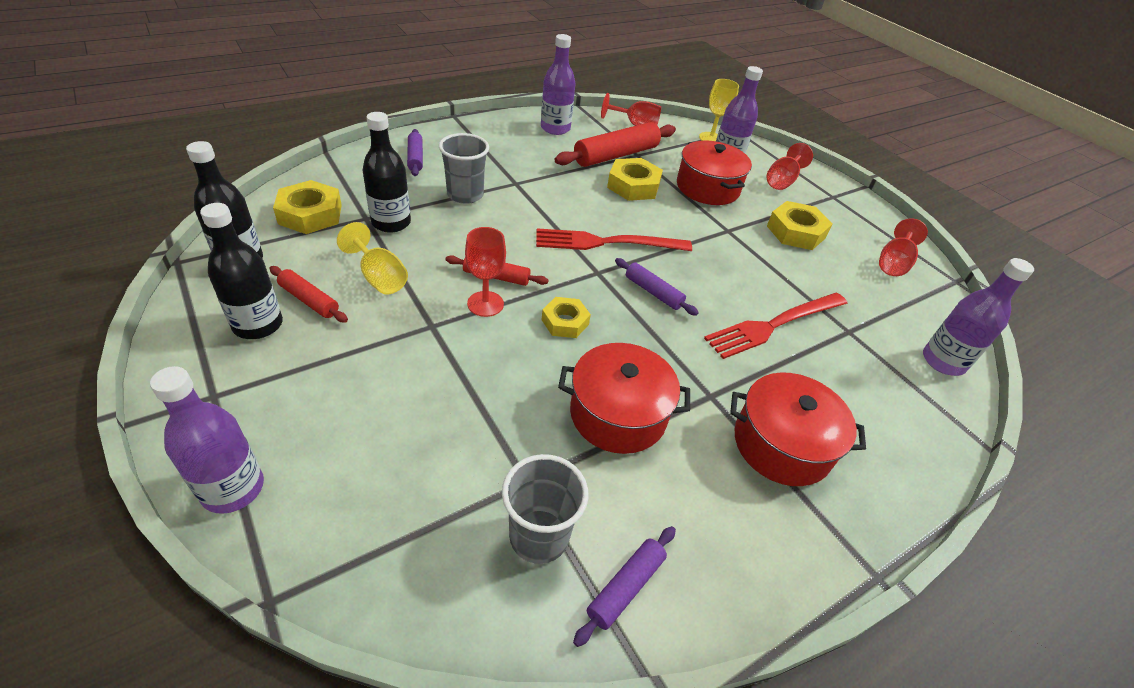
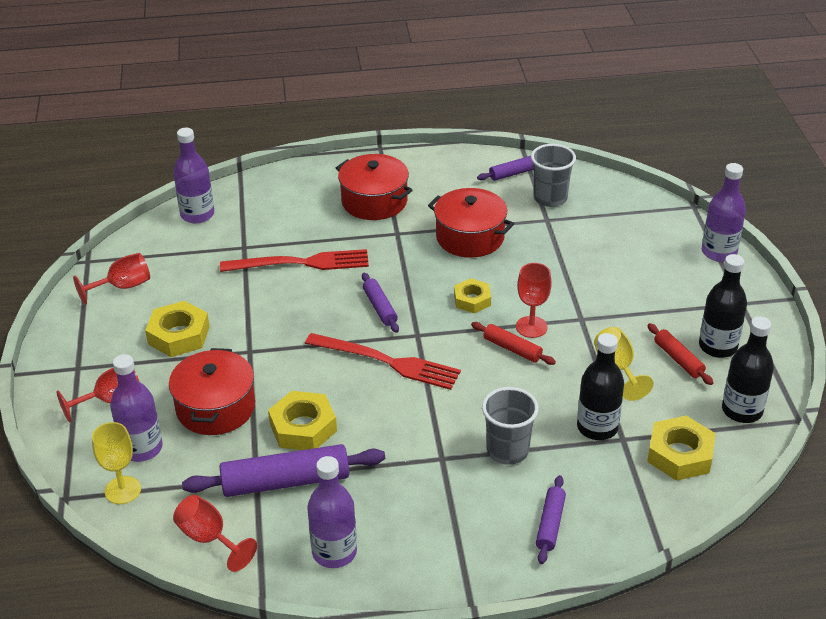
camera: 150 degrees left, 5 degrees down
(616, 155) = (285, 481): red rolling pin -> purple rolling pin

